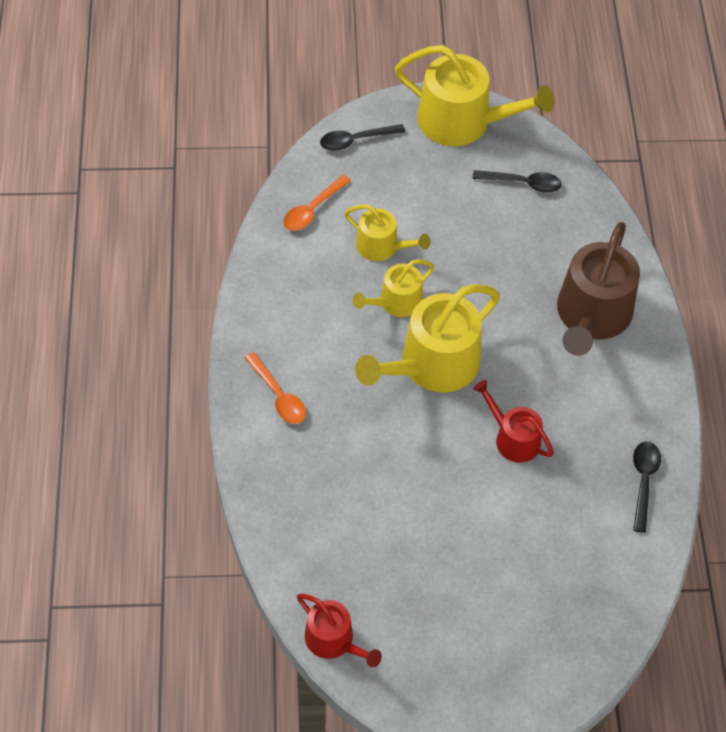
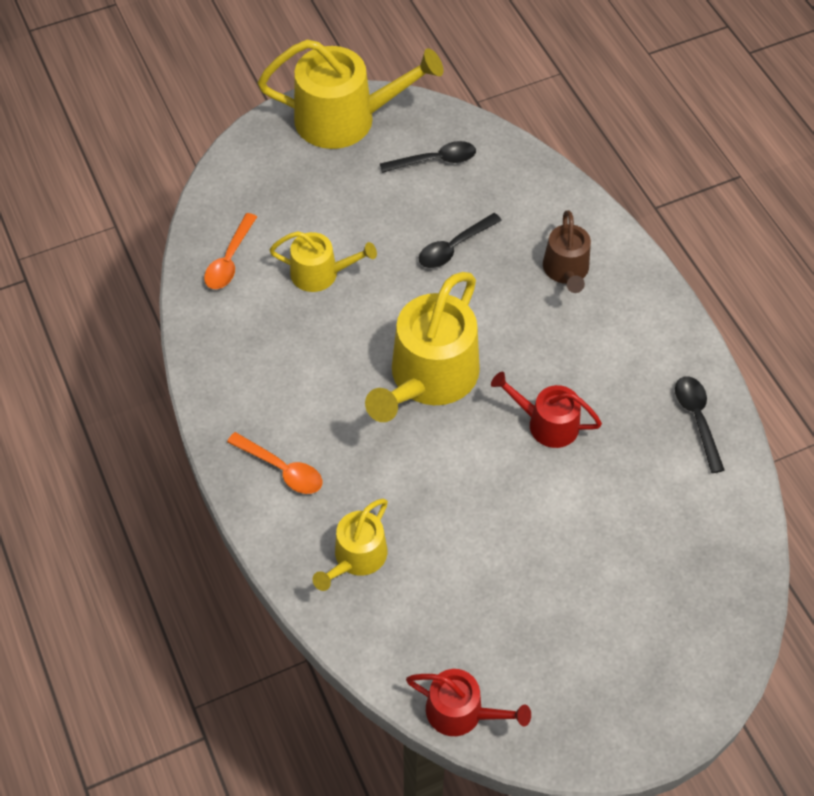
camera: 20 degrees left, 0 degrees up
(356, 140) = (243, 173): black spoon -> black spoon (454, 247)
(396, 302) = (361, 326): yellow watering can -> yellow watering can (356, 557)
(591, 316) = (566, 270): brown watering can -> brown watering can, size x0.55

